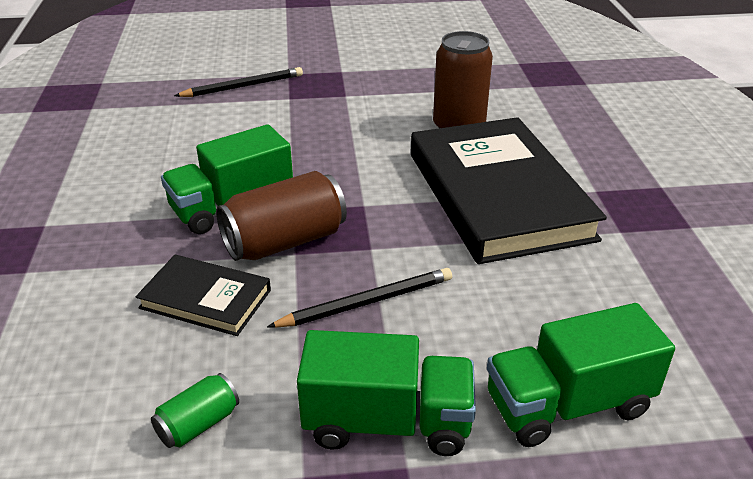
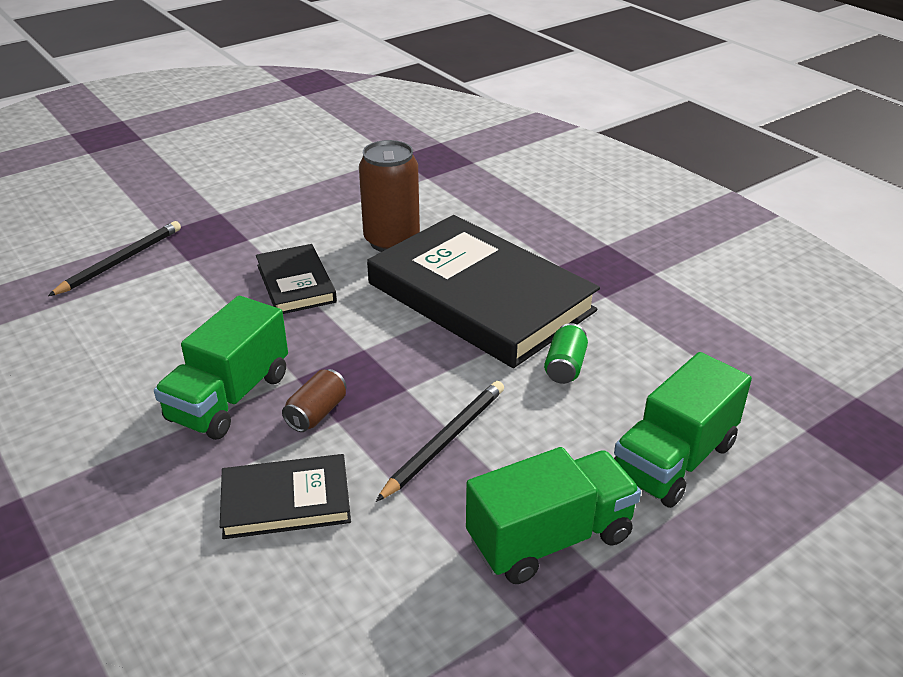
camera: 30 degrees left, 0 degrees up
(198, 424) = (386, 618): green can -> green can (565, 367)
(285, 241) = (316, 413): brown can -> brown can, size x0.52
(353, 138) = (296, 283): none -> black book

